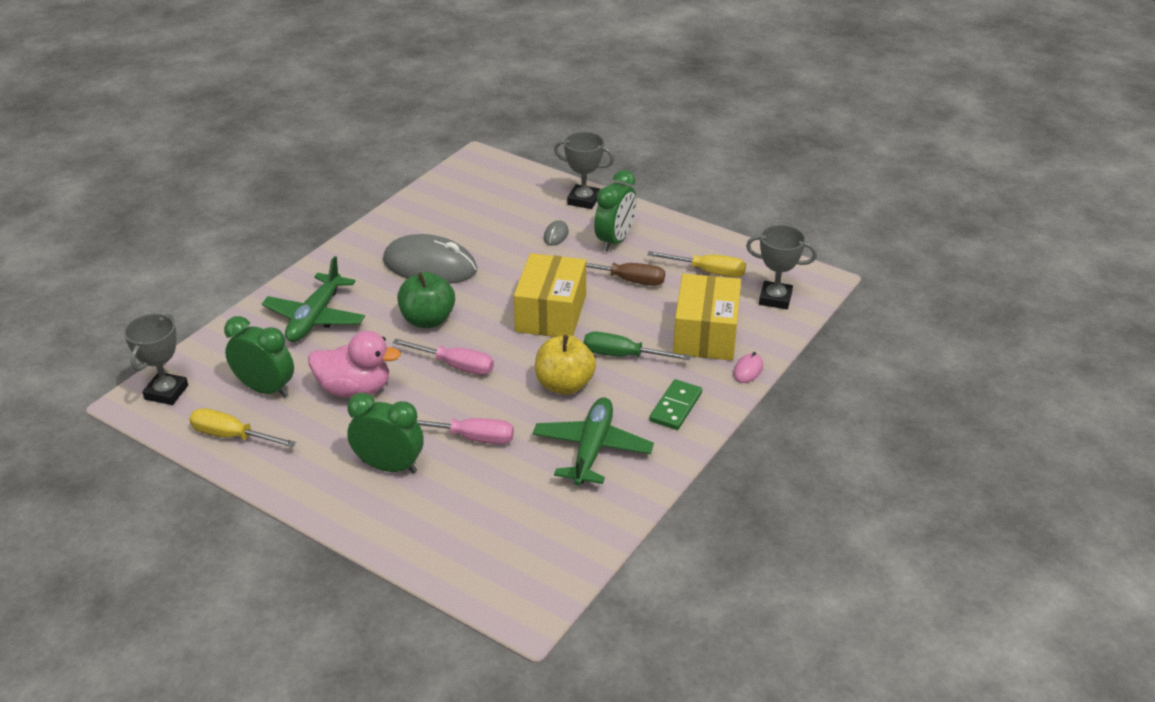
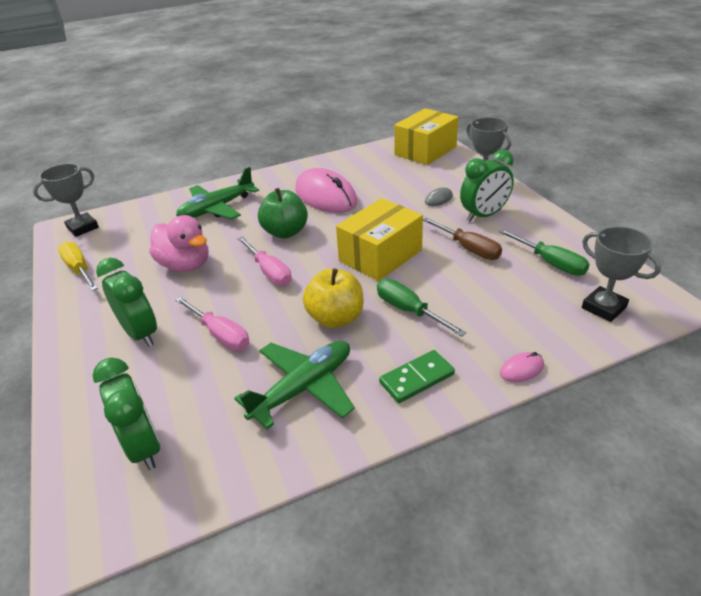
camera: 35 degrees right, 0 degrees up
(265, 389) = (135, 245): green clock -> green clock (144, 446)
(430, 266) = (326, 196): grey mouse -> pink mouse
(705, 334) = (504, 318): yellow box -> yellow box (425, 151)
(708, 272) = (550, 263): yellow screwdriver -> green screwdriver

